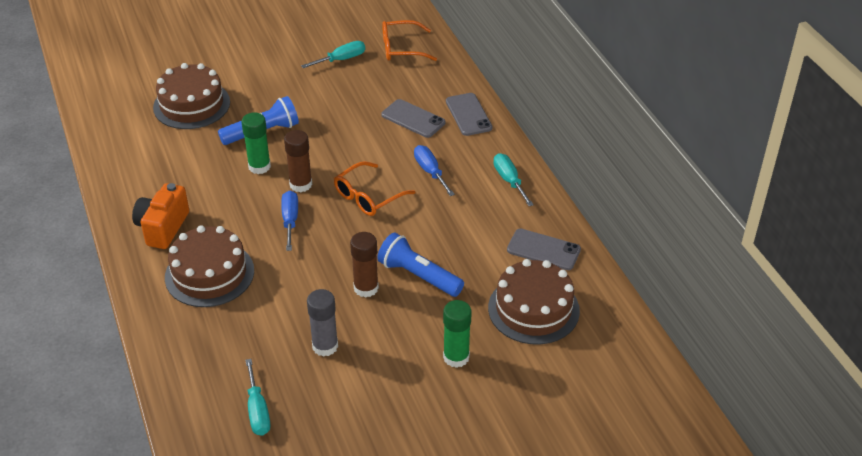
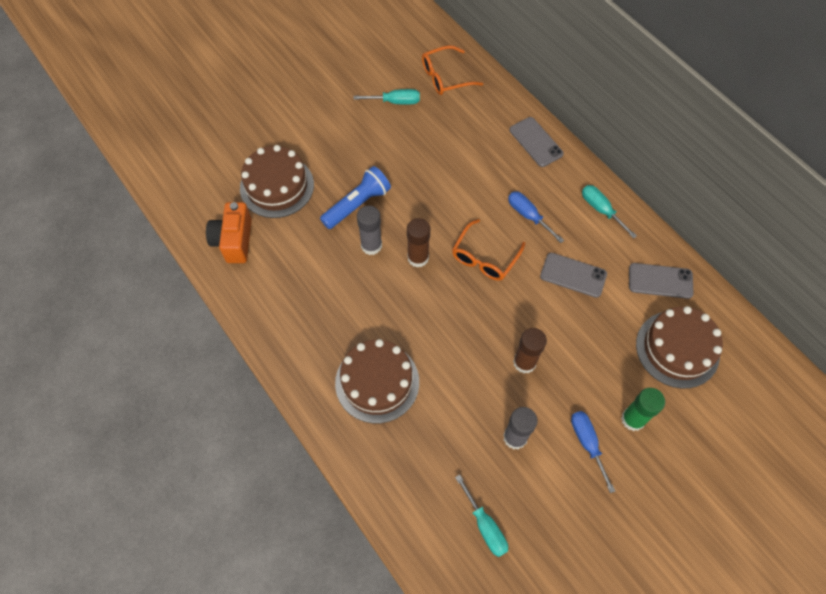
camera: 15 degrees left, 20 degrees up
(163, 228) = (311, 339): orange camera -> orange camera (234, 241)
(259, 166) = (371, 245): green glue stick -> grey glue stick
(290, 220) = (425, 302): blue screwdriver -> blue screwdriver (587, 443)
(341, 59) = (395, 102): turquoise screwdriver -> turquoise screwdriver turned 45 degrees clockwise
(413, 119) = (488, 158): grey phone -> grey phone (573, 275)
(418, 276) = (565, 337): blue flashlight -> none

